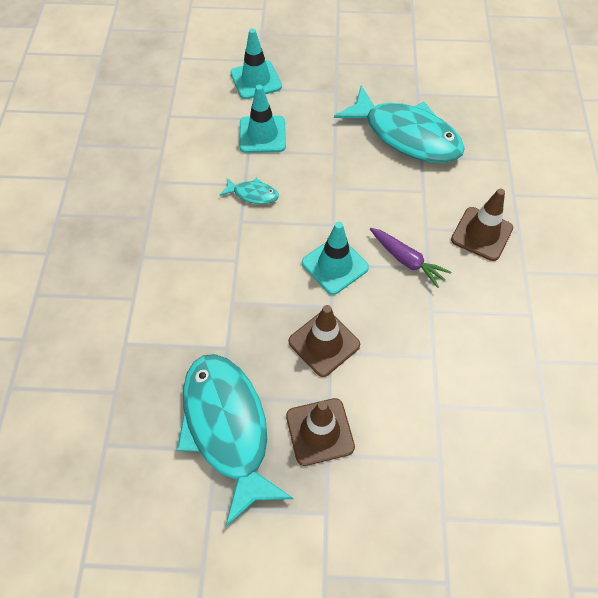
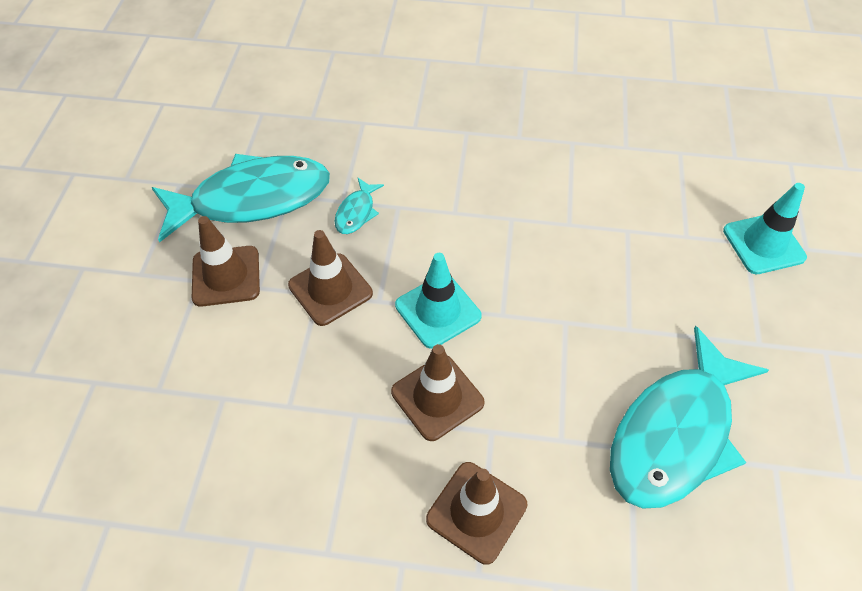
camera: 95 degrees right, 5 degrees down
(253, 194) = (553, 232): turquoise fish -> turquoise fish (356, 212)
(262, 134) = (657, 246): turquoise traffic cone -> none
(407, 260) = (437, 397): purple carrot -> brown traffic cone

